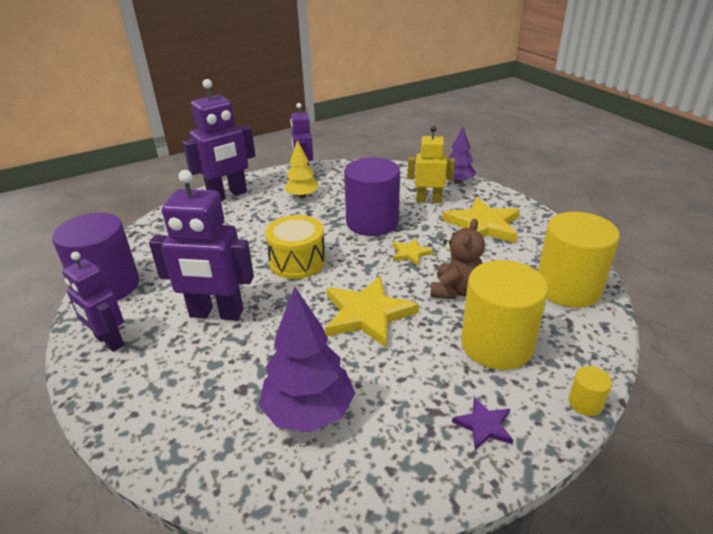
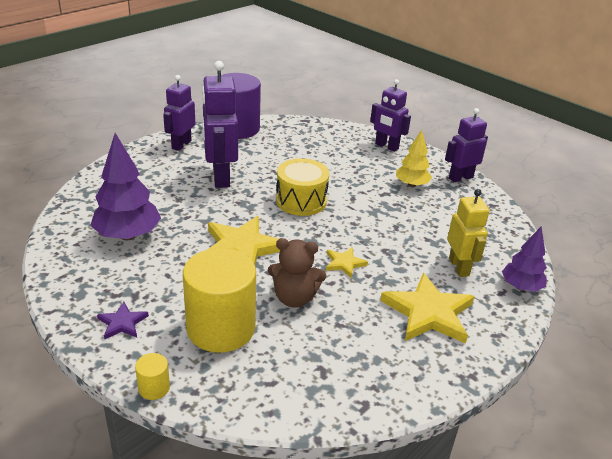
camera: 70 degrees right, 0 degrees up
(228, 195) = (386, 146): purple robot -> purple robot, size x0.65
(372, 222) = (388, 233): purple cylinder -> none
(567, 288) = (330, 384): yellow cylinder -> none

